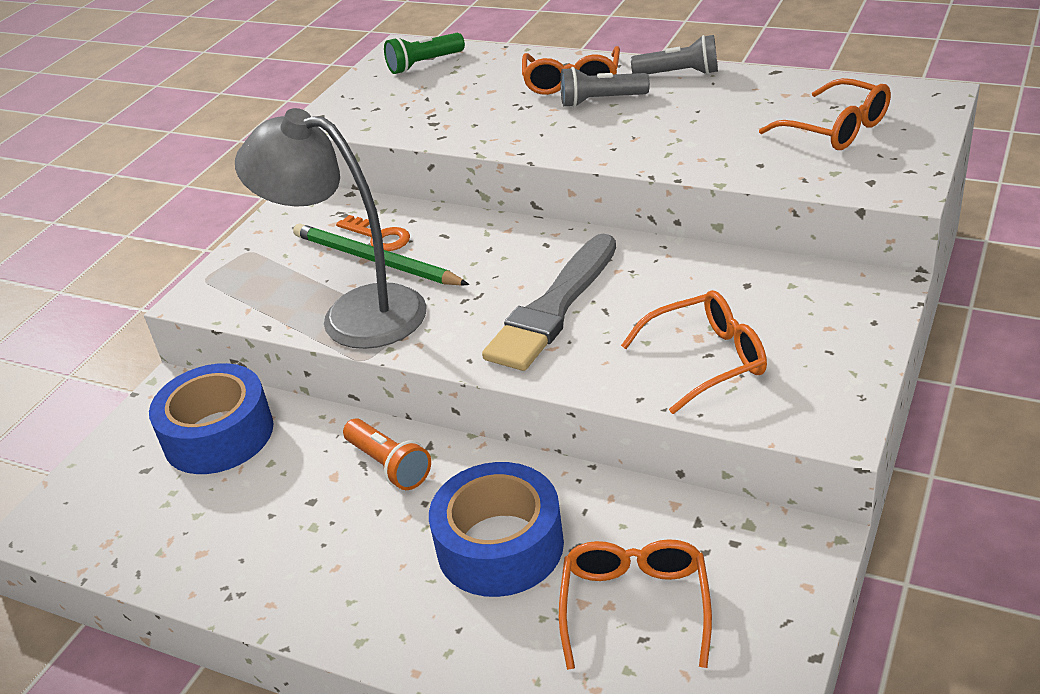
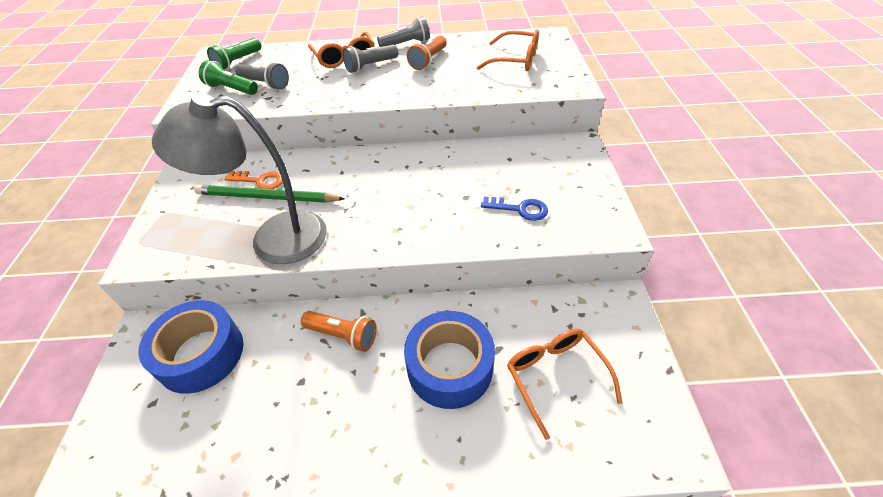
camera: 30 degrees left, 10 degrees up
(394, 103) = (231, 89): none -> green flashlight
(441, 103) = (265, 84): none -> grey flashlight
(553, 308) = (407, 200): grey brush -> none
(694, 106) = (428, 60): none -> orange flashlight
(707, 360) = (519, 209): orange glasses -> blue key

